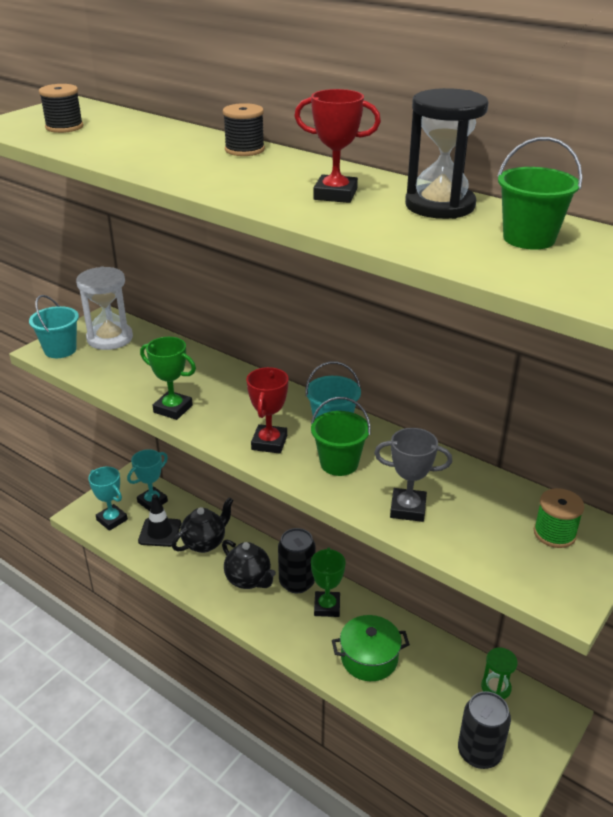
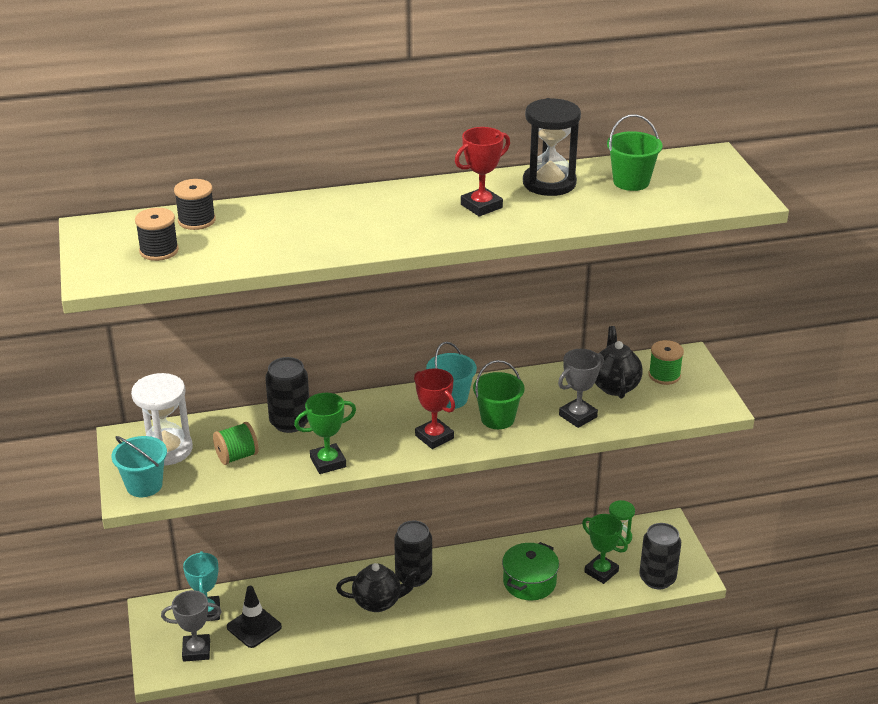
camera: 50 degrees left, 0 degrees up
(112, 520) = (196, 651): turquoise trophy -> grey trophy
(134, 368) = (237, 456): none -> green spool
(201, 369) = (290, 422): none -> black can
(205, 543) = (303, 605): black teapot -> black teapot (614, 386)
(244, 150) = (344, 201): black spool -> black spool (196, 220)
(327, 607) = (457, 575): green trophy -> green trophy (601, 572)

